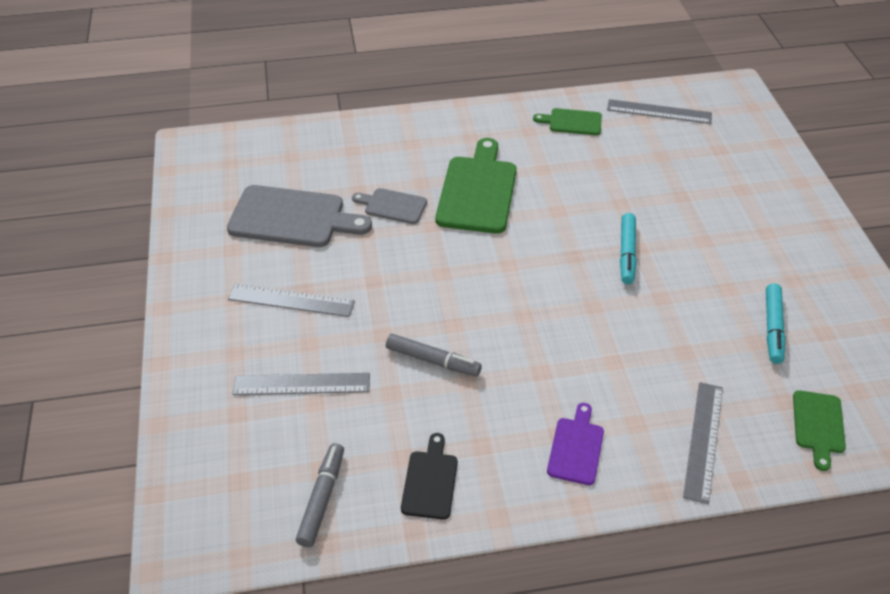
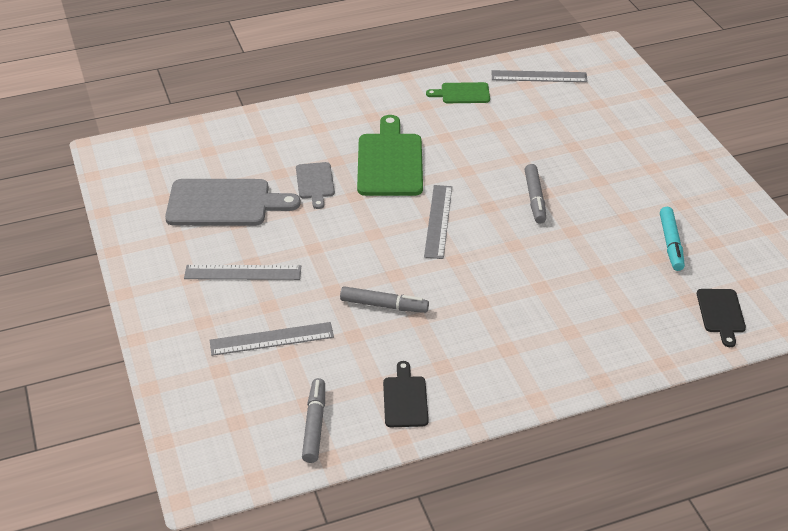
camera: 10 degrees left, 5 degrees down
(393, 206) = (315, 183): grey cutting board -> grey cutting board turned 105 degrees counterclockwise
(576, 447) = (524, 357): purple cutting board -> none
(627, 253) = (535, 198): turquoise marker -> grey marker
(703, 440) = (628, 337): grey ruler -> grey ruler (438, 221)
(818, 425) = (721, 313): green cutting board -> black cutting board

